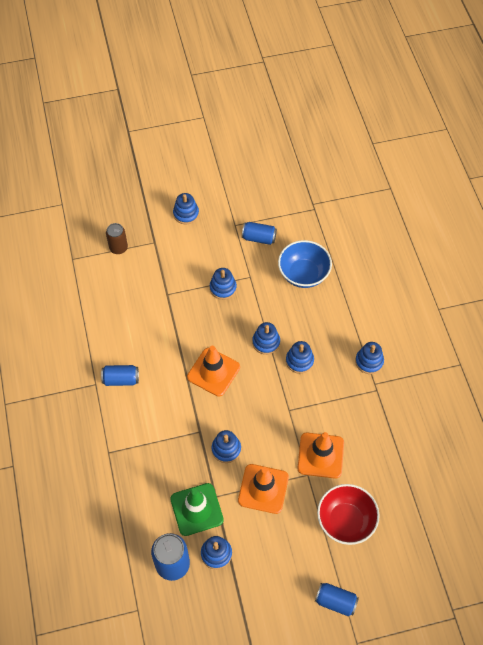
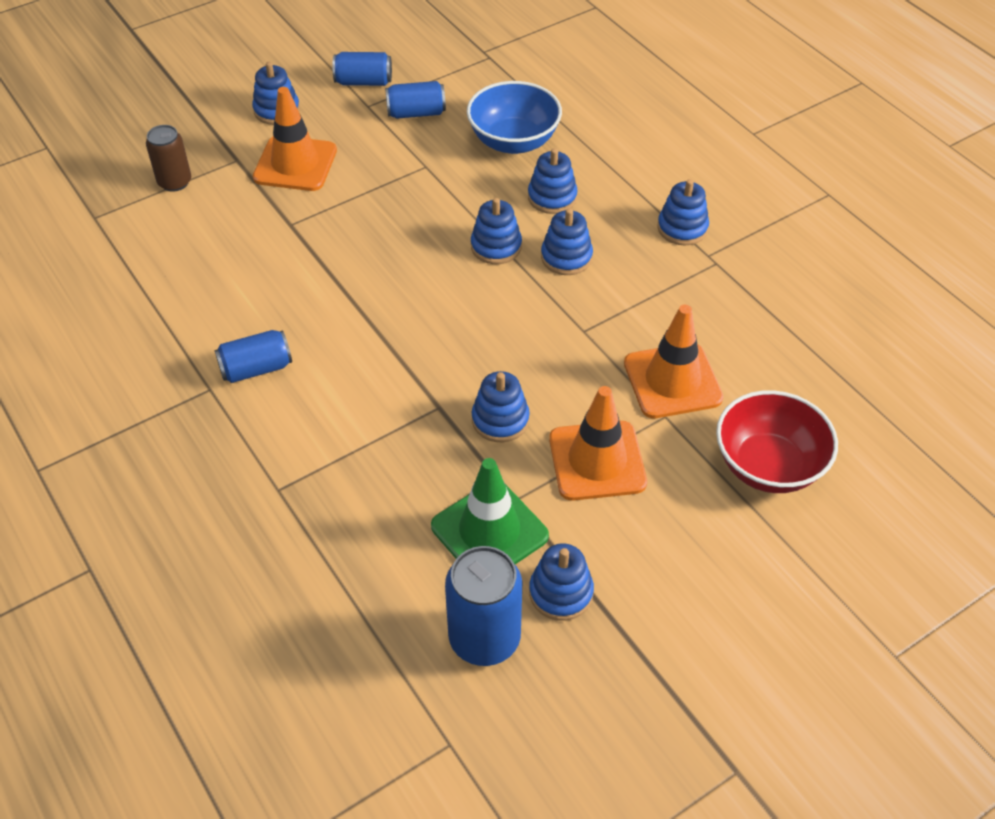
camera: 20 degrees left, 10 degrees down
(213, 372) = (423, 312): orange traffic cone -> orange traffic cone (295, 164)
(223, 288) = (386, 192): blue stacking toy -> blue stacking toy (552, 197)
(335, 601) = (820, 600): blue can -> blue can (363, 82)

